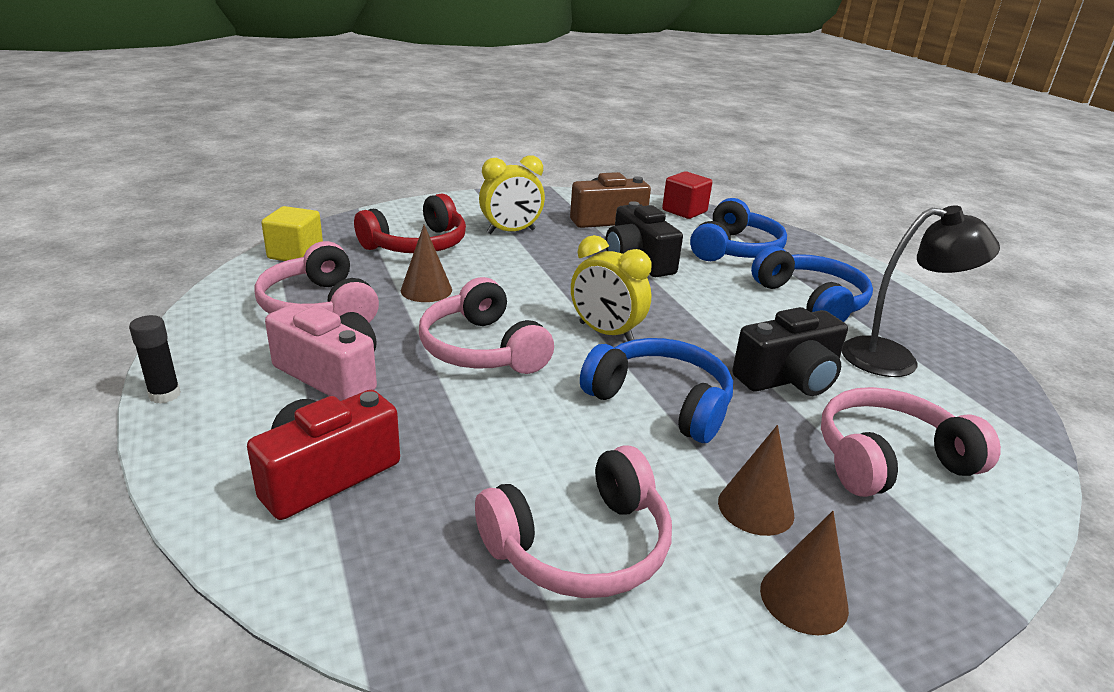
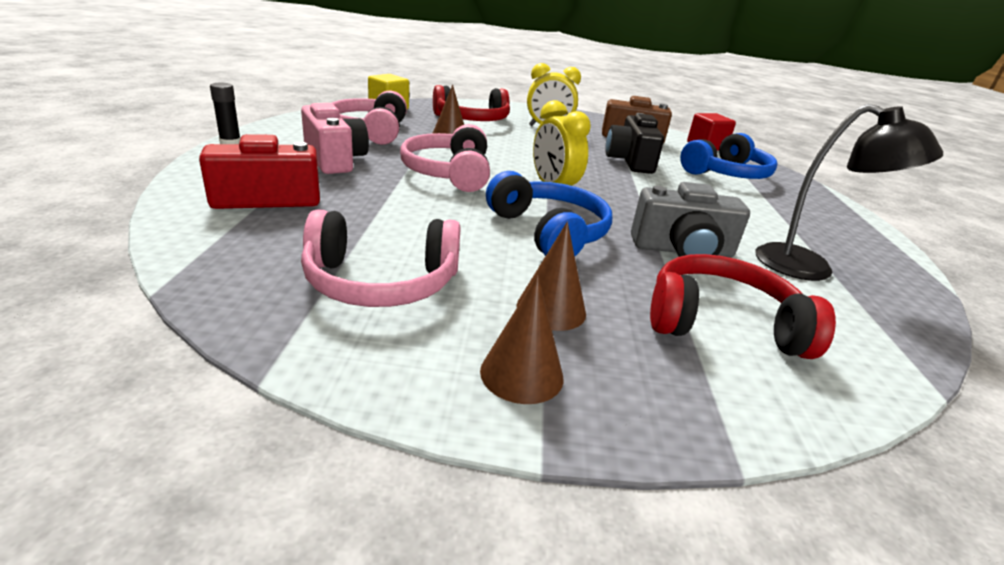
camera: 25 degrees right, 0 degrees up
(789, 379) = (682, 250): black camera -> grey camera
(811, 301) = (764, 216): blue headphones -> none
(889, 459) = (722, 323): pink headphones -> red headphones

